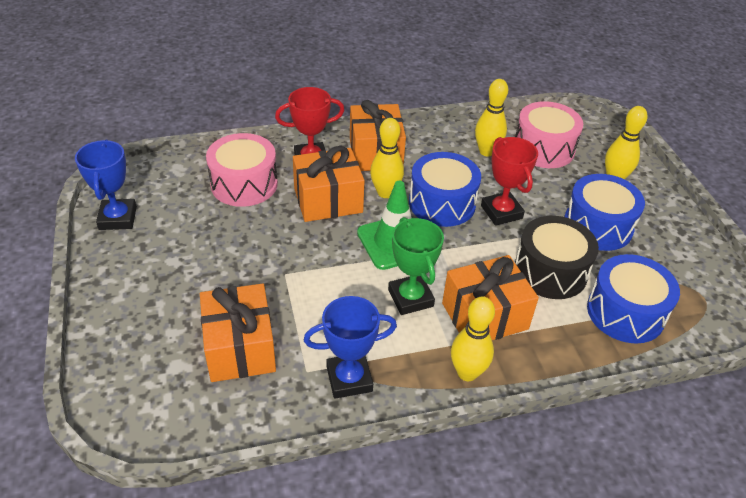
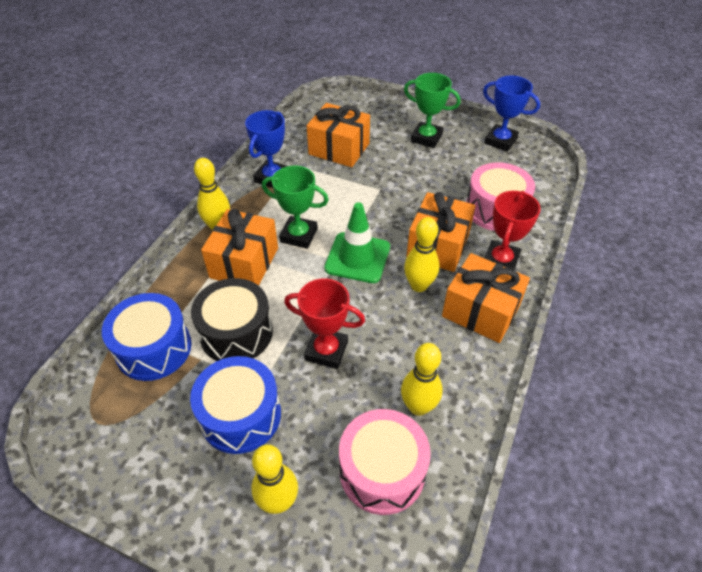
camera: 130 degrees right, 5 degrees up
(155, 279) = (426, 138): none -> green trophy
(442, 203) = (374, 315): blue drum -> none

